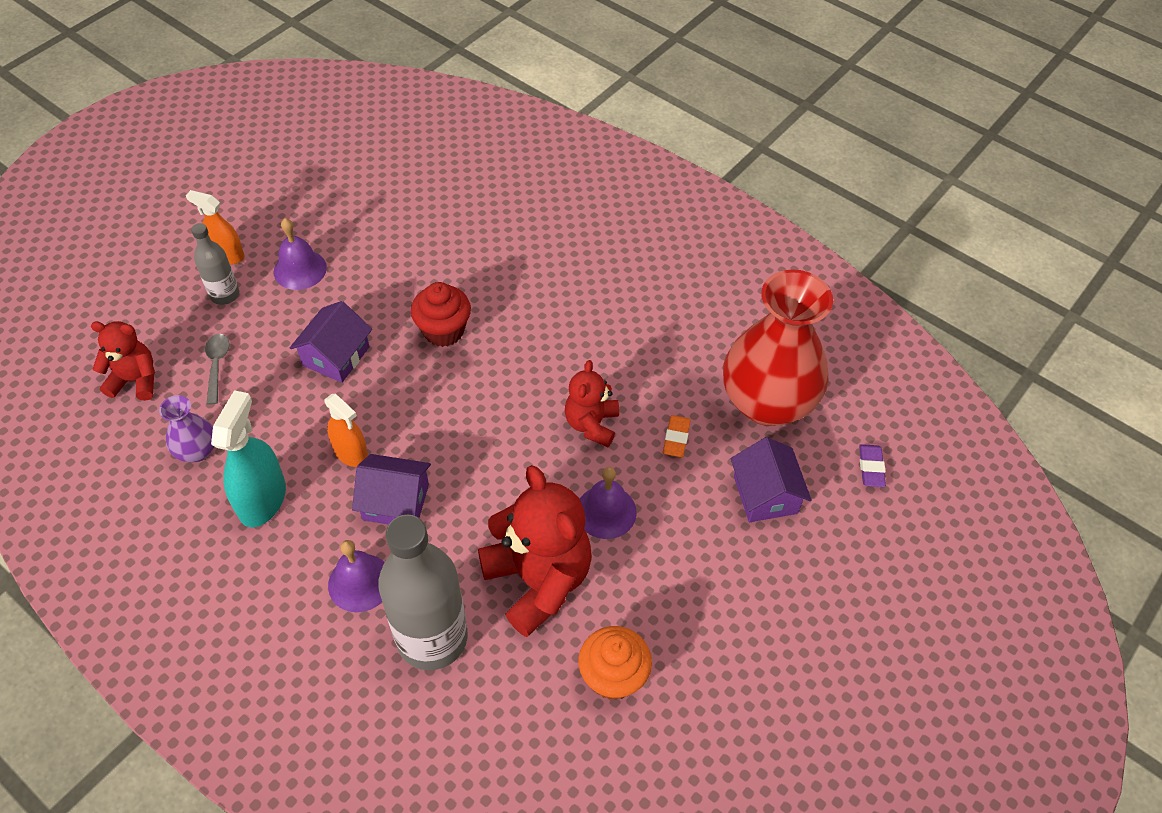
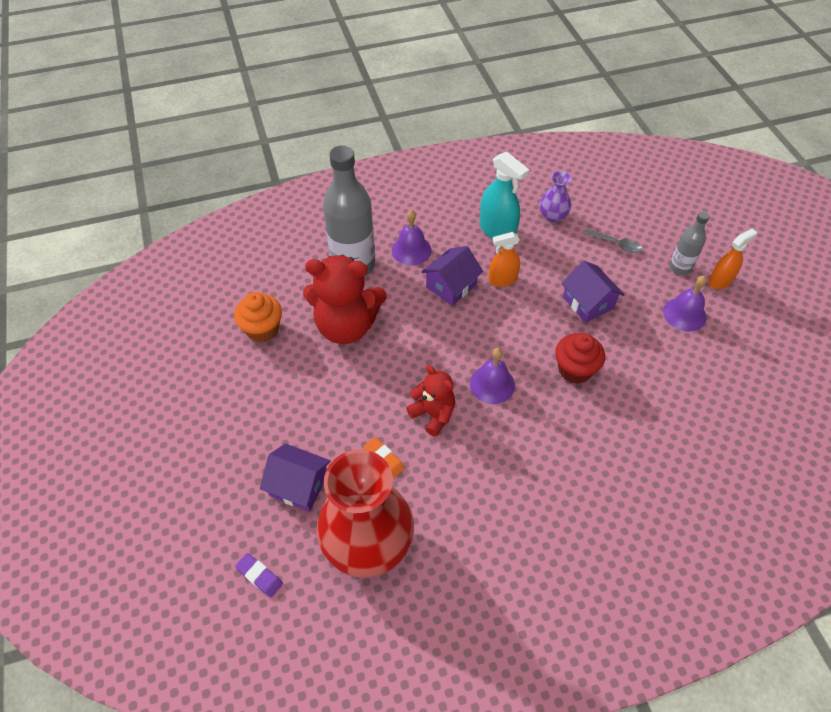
camera: 125 degrees right, 0 degrees up
(135, 380) = (626, 206): red teddy bear -> none
(606, 511) = (362, 384): purple bell -> purple bell (492, 384)

